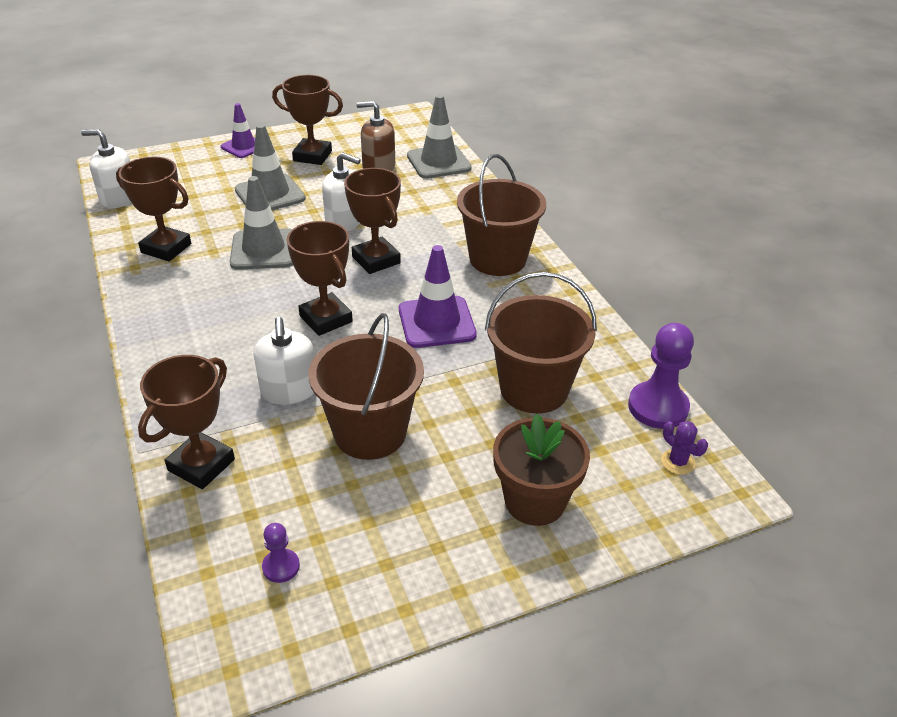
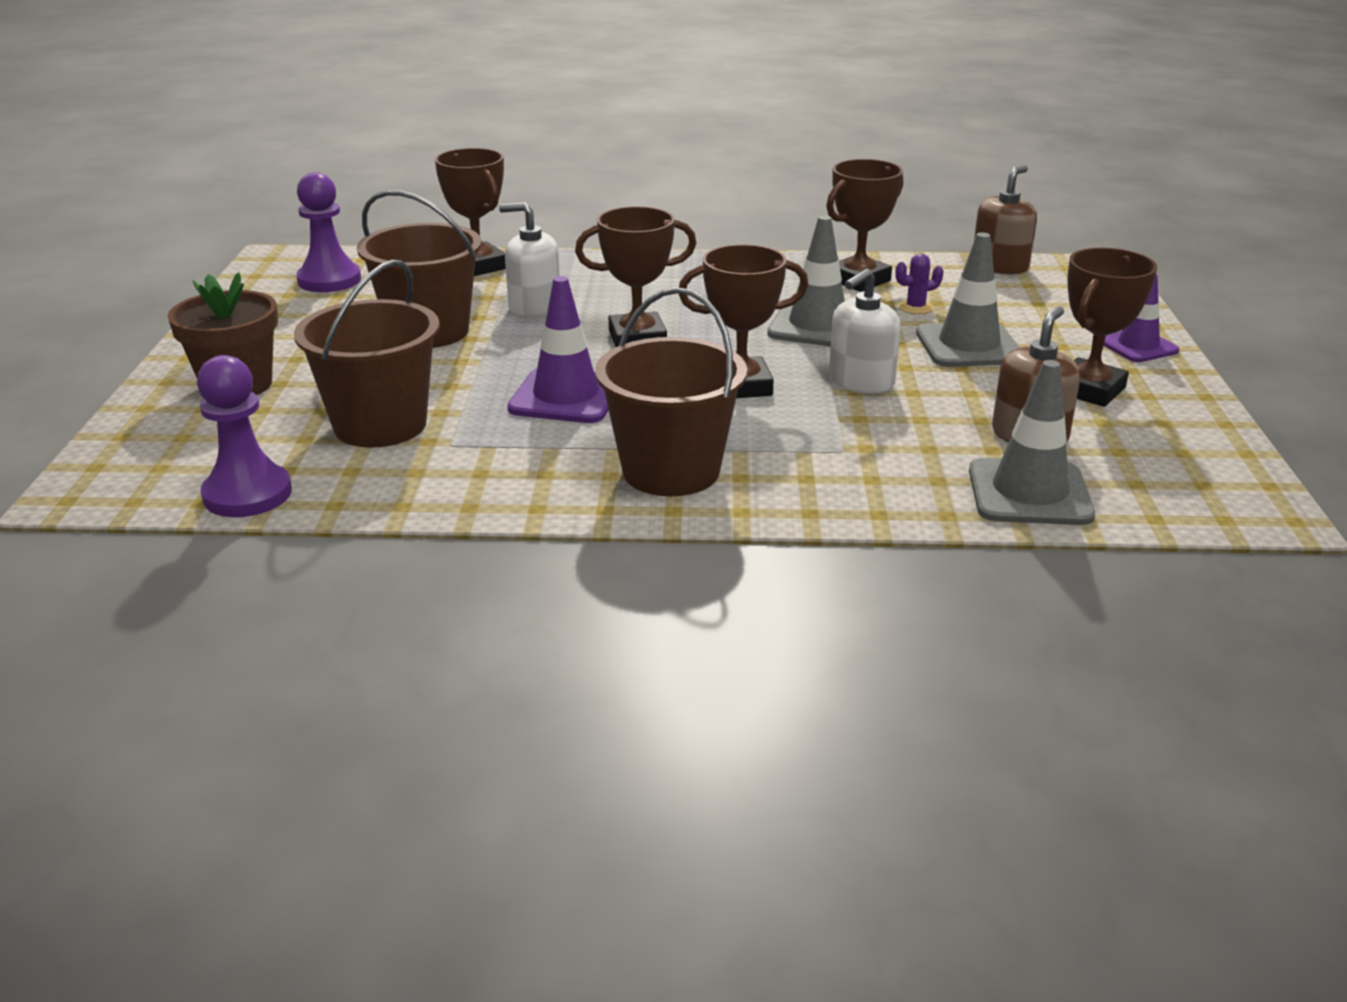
camera: 115 degrees right, 10 degrees down
(119, 198) = (1000, 266): white soap dispenser -> brown soap dispenser
(281, 567) = (329, 280): purple pawn -> purple pawn, size x1.96
(677, 462) = (160, 476): purple cactus -> purple cactus (915, 307)

